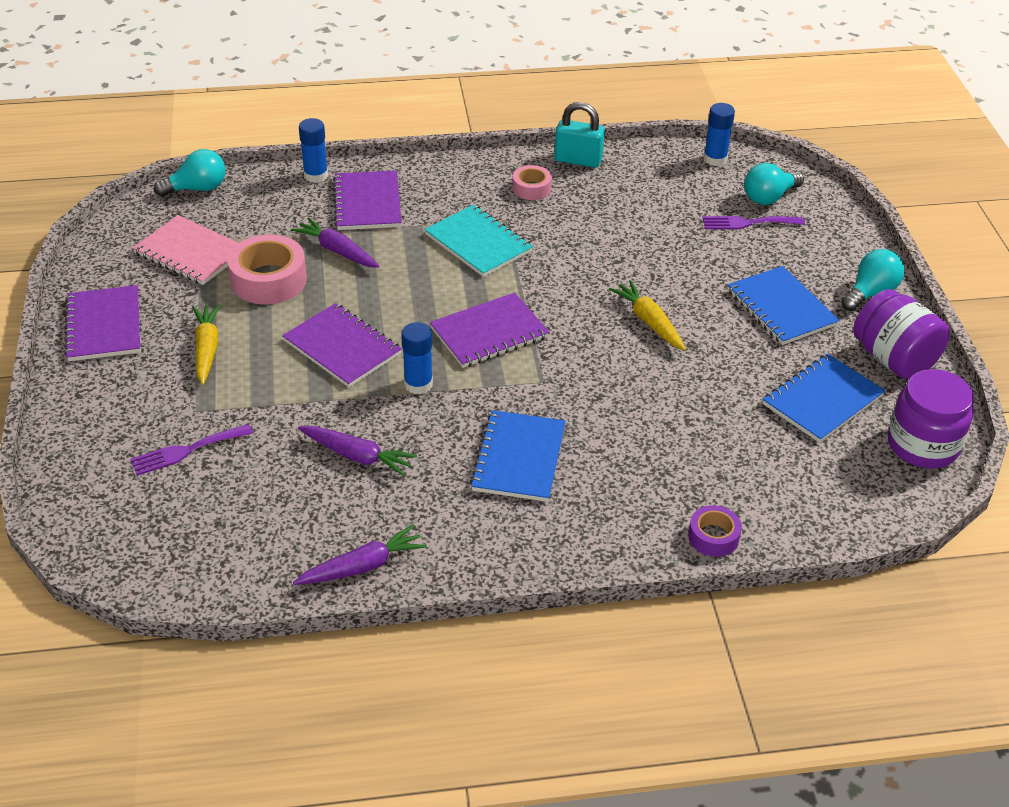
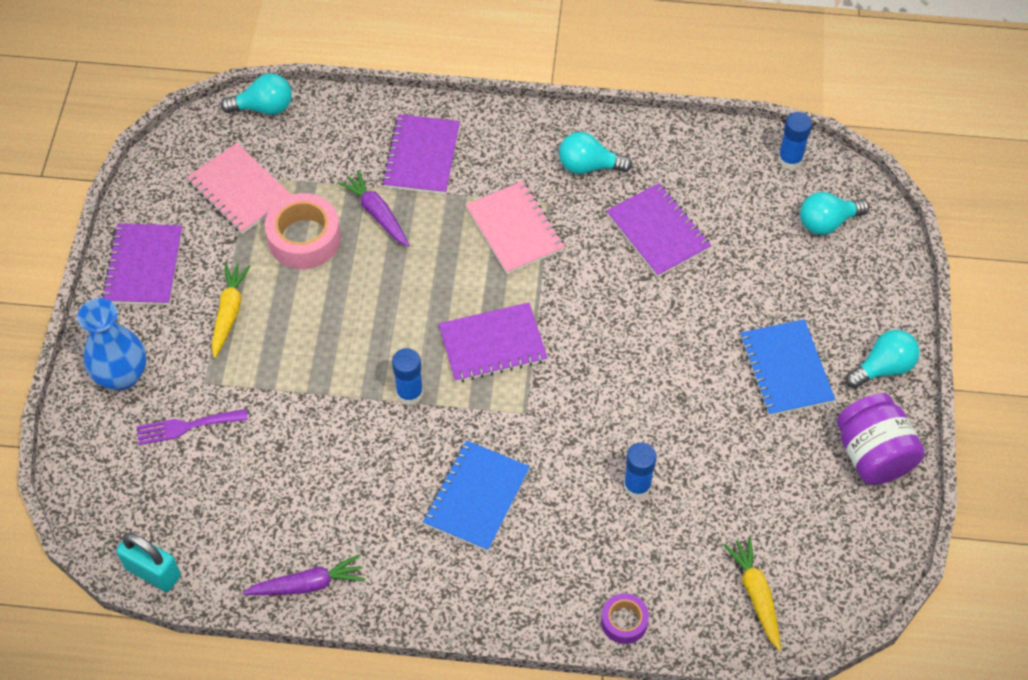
camera: 15 degrees right, 15 degrees up
(103, 419) = (122, 376): none -> blue vase
(316, 175) = (381, 110): blue glue stick -> blue glue stick (637, 486)
(342, 347) = (352, 335): purple notebook -> purple notebook (658, 231)
(357, 456) = (333, 464): purple carrot -> none
(478, 243) = (515, 229): turquoise notebook -> pink notebook
(531, 188) = (588, 166): pink tape -> turquoise light bulb
(578, 160) = (648, 136): turquoise padlock -> turquoise padlock (153, 572)
(649, 322) = (649, 361): yellow carrot -> yellow carrot (756, 595)
(748, 223) = (792, 253): purple fork -> none
(822, 400) = (783, 490): blue notebook -> none
(922, 445) = (859, 562): purple jar -> none

